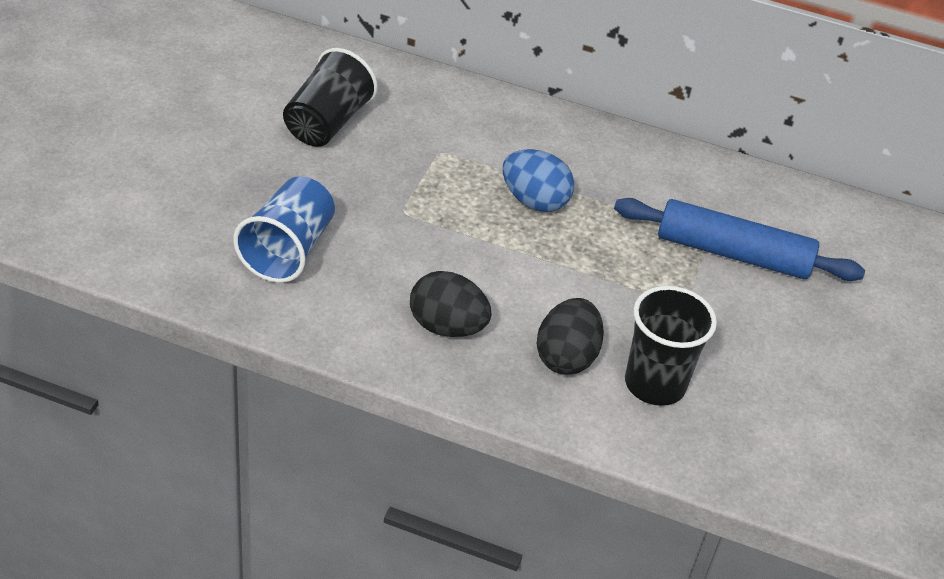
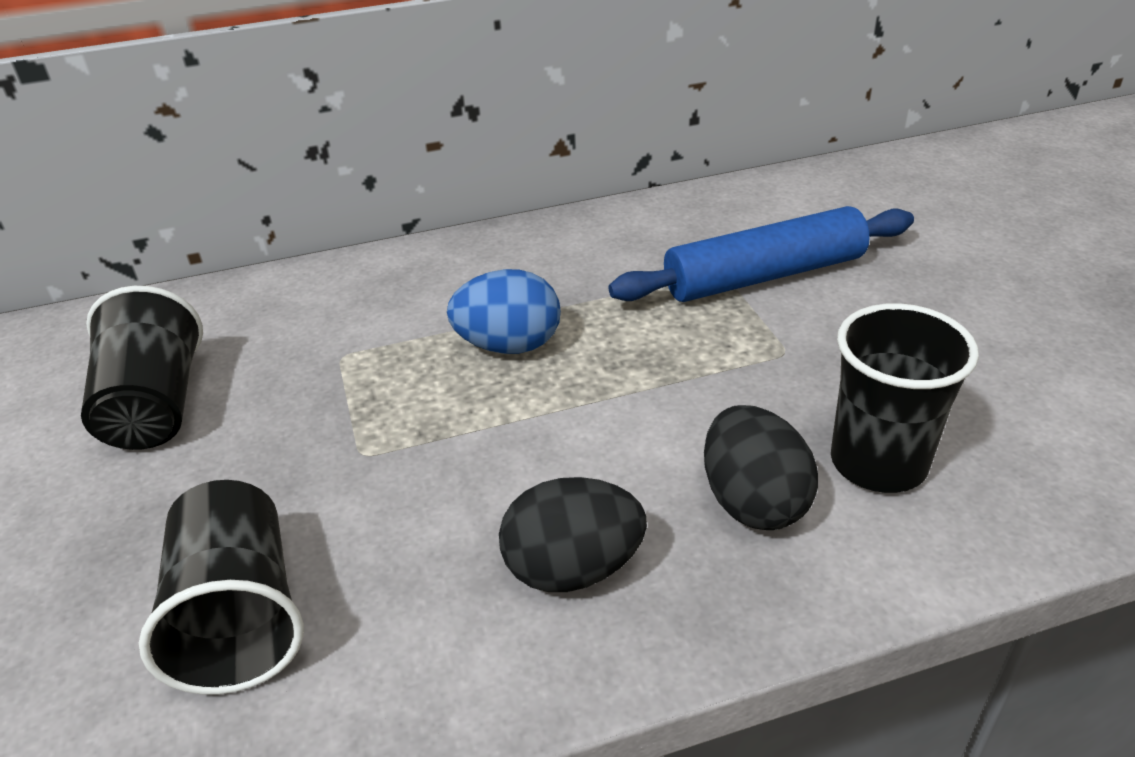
camera: 30 degrees left, 5 degrees down
(287, 250) = (240, 617): blue cup -> black cup

